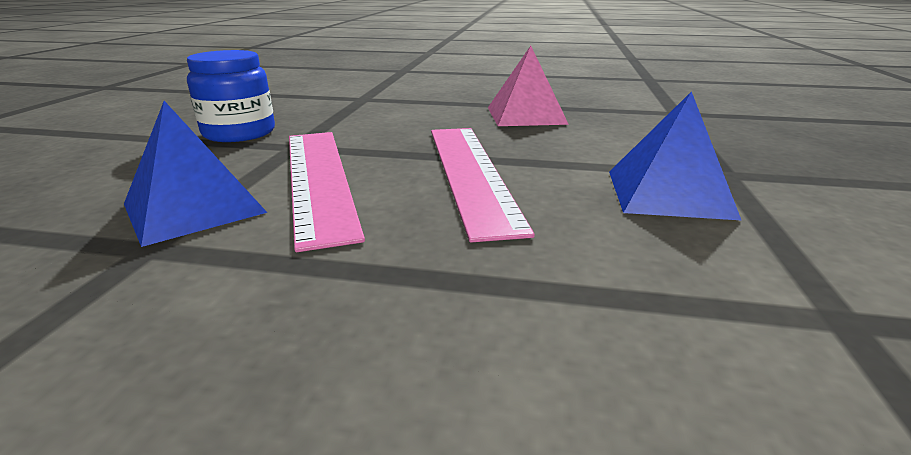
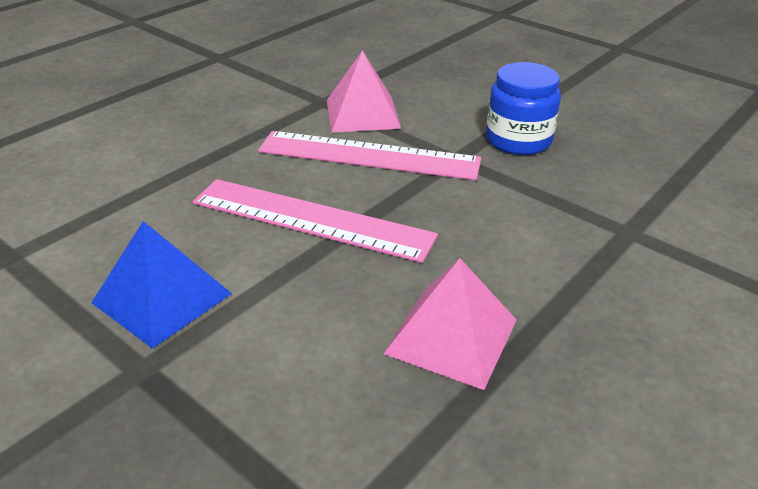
camera: 120 degrees right, 10 degrees up
(194, 208) = (362, 113): blue pyramid -> pink pyramid

